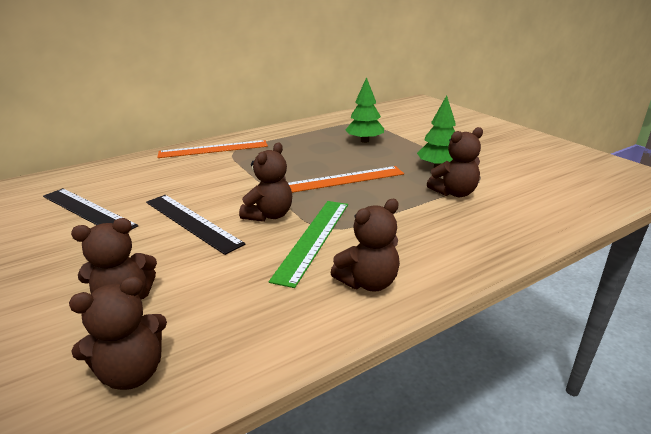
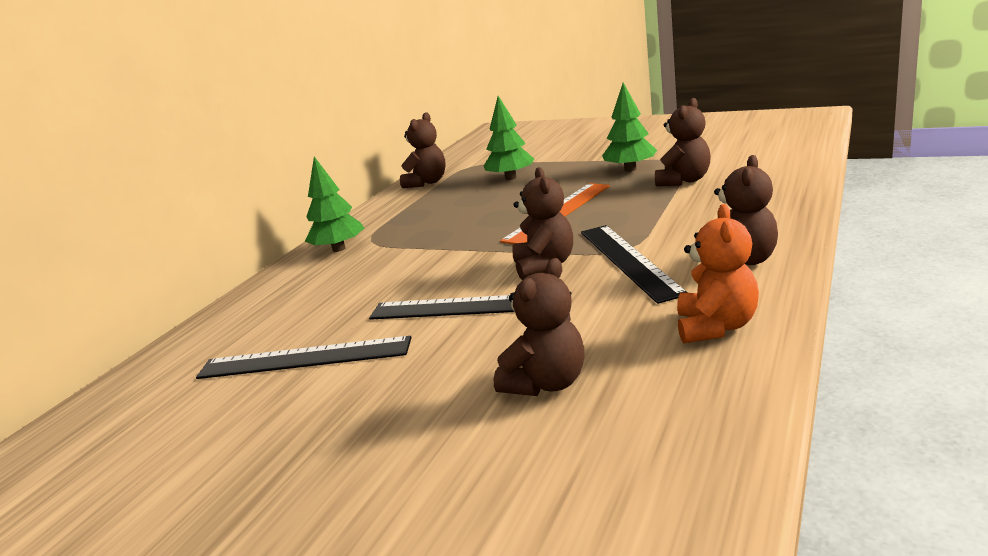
camera: 30 degrees left, 5 degrees down
(132, 372) = (674, 410): brown teddy bear -> brown teddy bear (427, 182)
(213, 149) = (339, 249): orange ruler -> green tree
(263, 325) = (716, 327): none -> orange teddy bear
(313, 239) = (628, 261): green ruler -> black ruler

